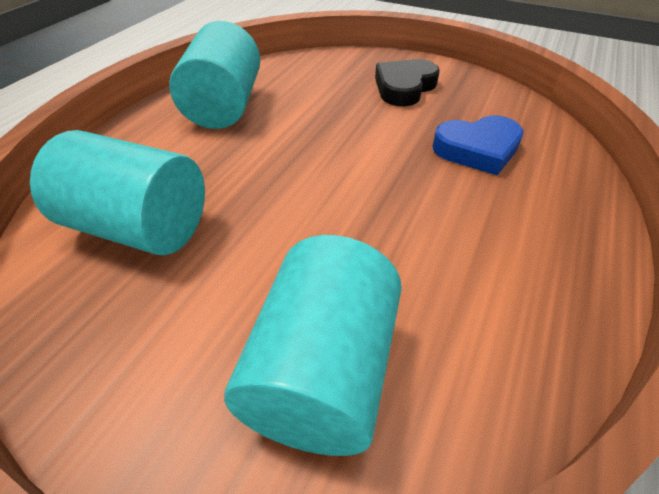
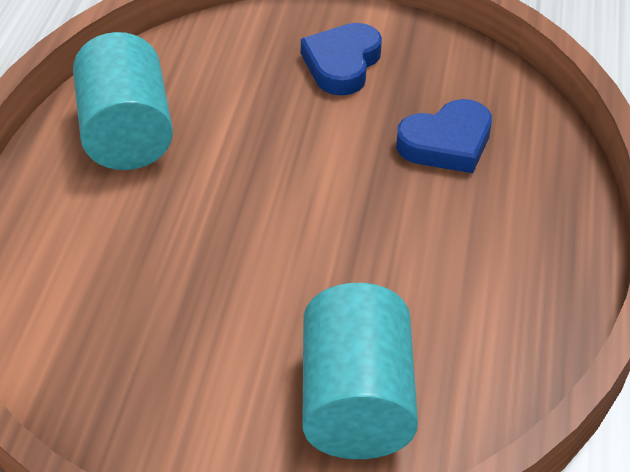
camera: 15 degrees left, 0 degrees up
(139, 227) = (115, 308): turquoise cylinder -> none
(404, 87) = (342, 64): black heart -> blue heart

